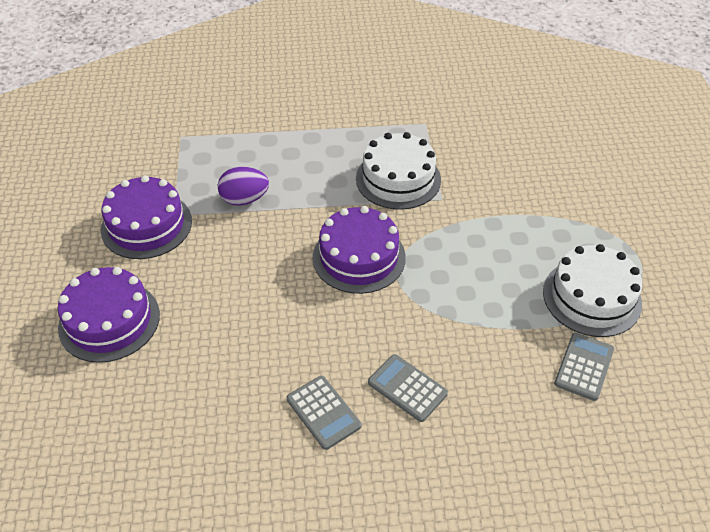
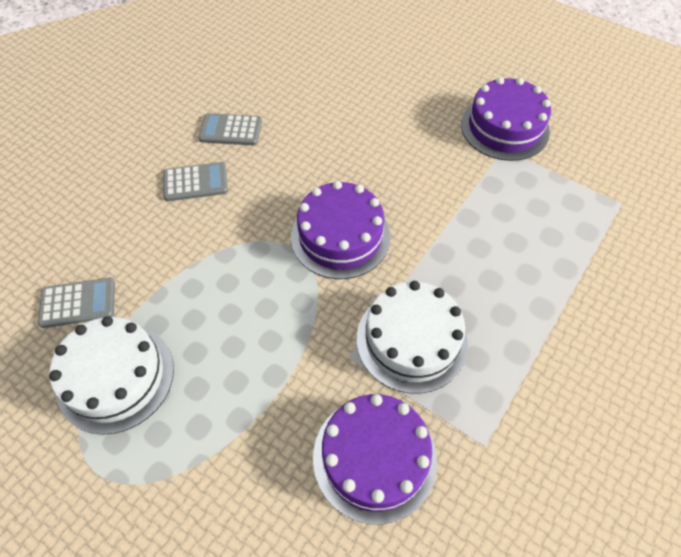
camera: 130 degrees right, 10 degrees up
(109, 321) = (418, 71): purple cake -> purple cake (374, 457)
(244, 199) = (485, 201): purple egg -> none
(584, 367) = (78, 303): grey calculator -> grey calculator turned 75 degrees counterclockwise

